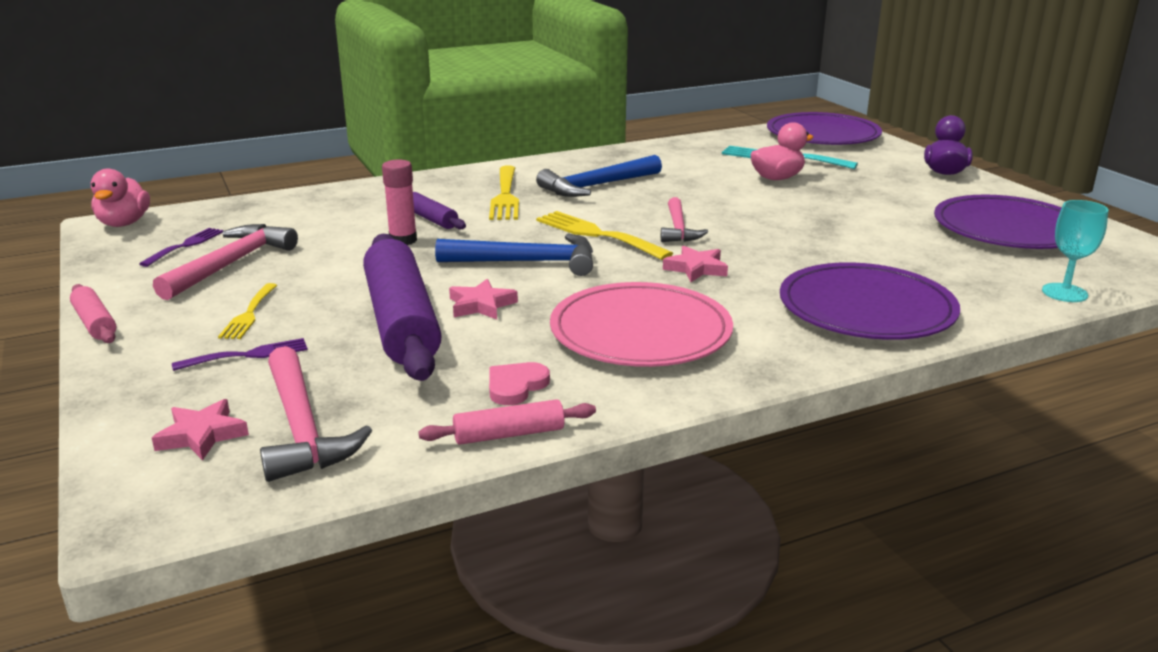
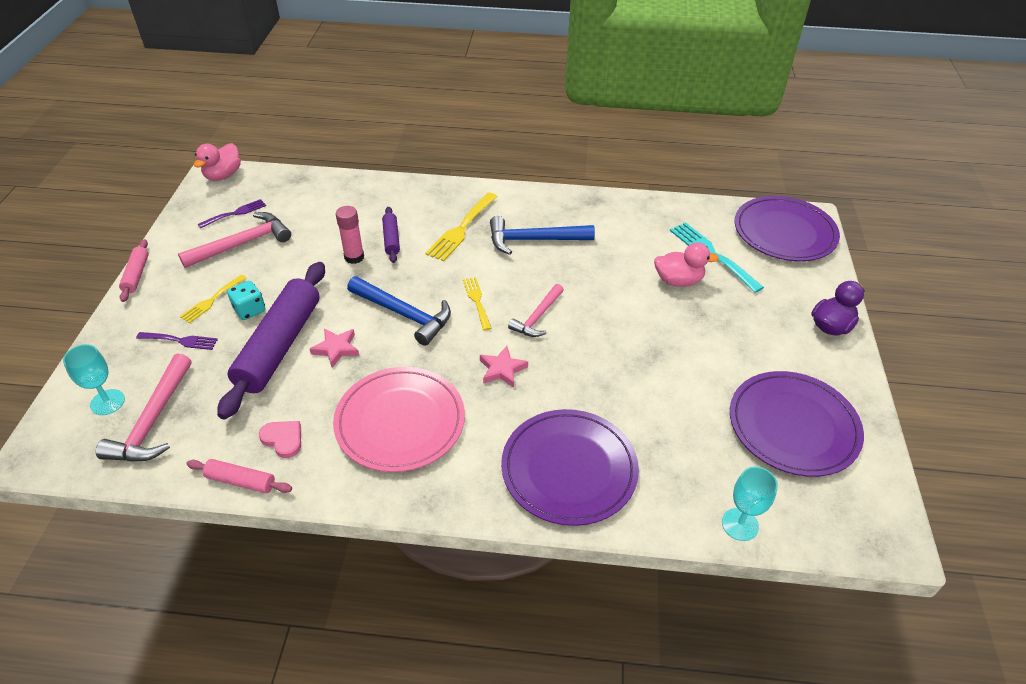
camera: 30 degrees right, 20 degrees up
(202, 435) = (107, 402): pink star -> turquoise goblet
(317, 308) = (249, 310): none -> turquoise dice
(516, 386) = (283, 439): pink heart -> pink heart turned 60 degrees clockwise
(597, 234) = (477, 301): yellow fork -> yellow fork, size x0.61

